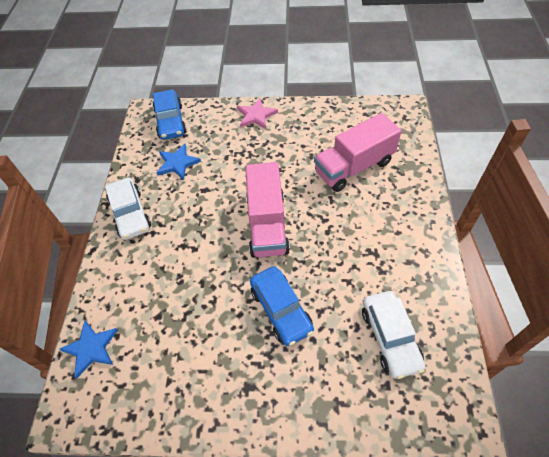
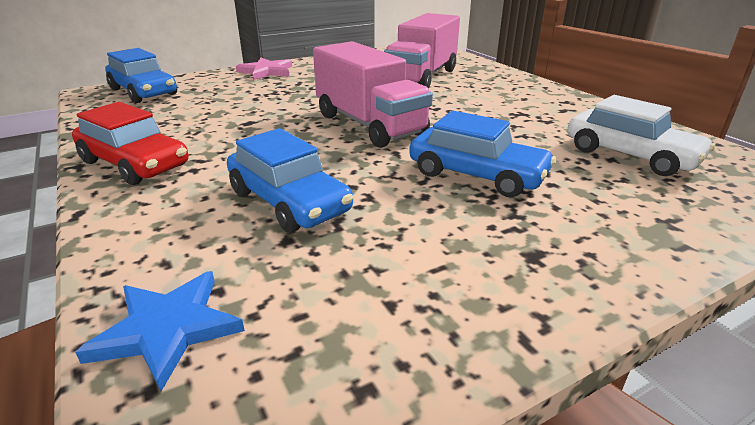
camera: 35 degrees left, 25 degrees down
(130, 214) = (134, 164): white car -> red car
(176, 286) = (289, 201): none -> blue car
(177, 163) = (183, 114): blue star -> none

